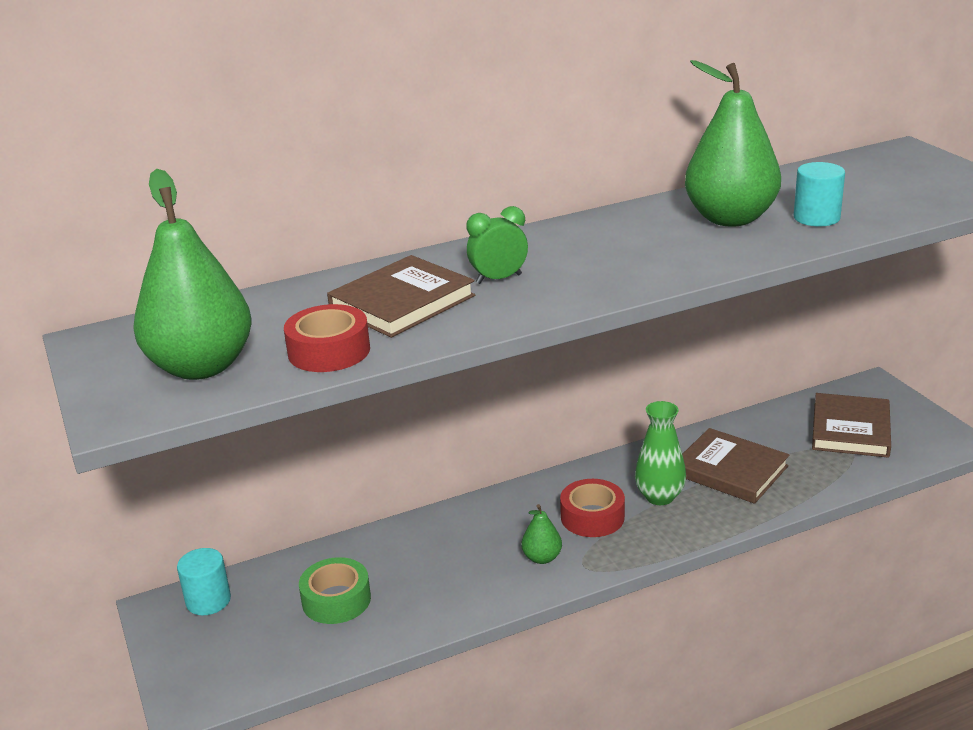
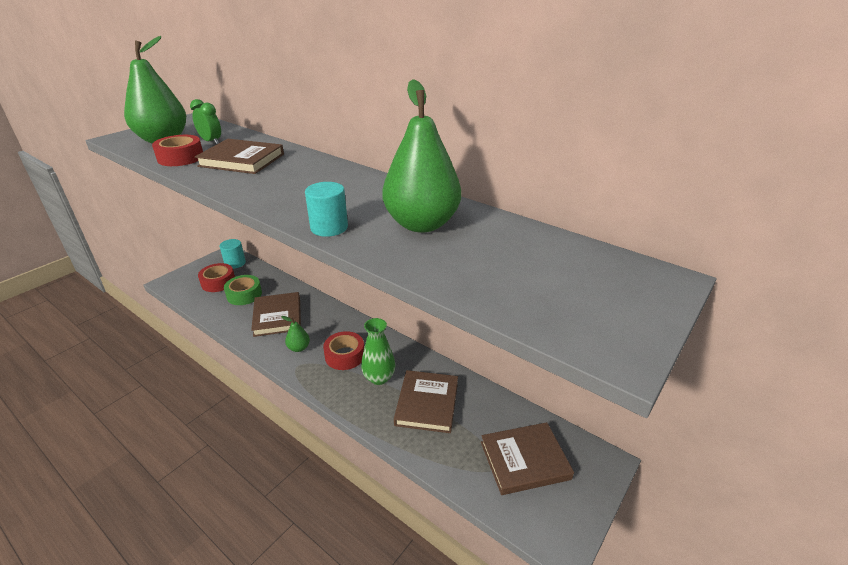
camera: 60 degrees right, 5 degrees up
(259, 630) = (218, 282): none -> red tape
(439, 568) = (277, 316): none -> brown book
(498, 279) = (280, 175): green clock -> green clock (211, 142)
(816, 218) = (450, 258): turquoise cylinder -> turquoise cylinder (329, 227)

